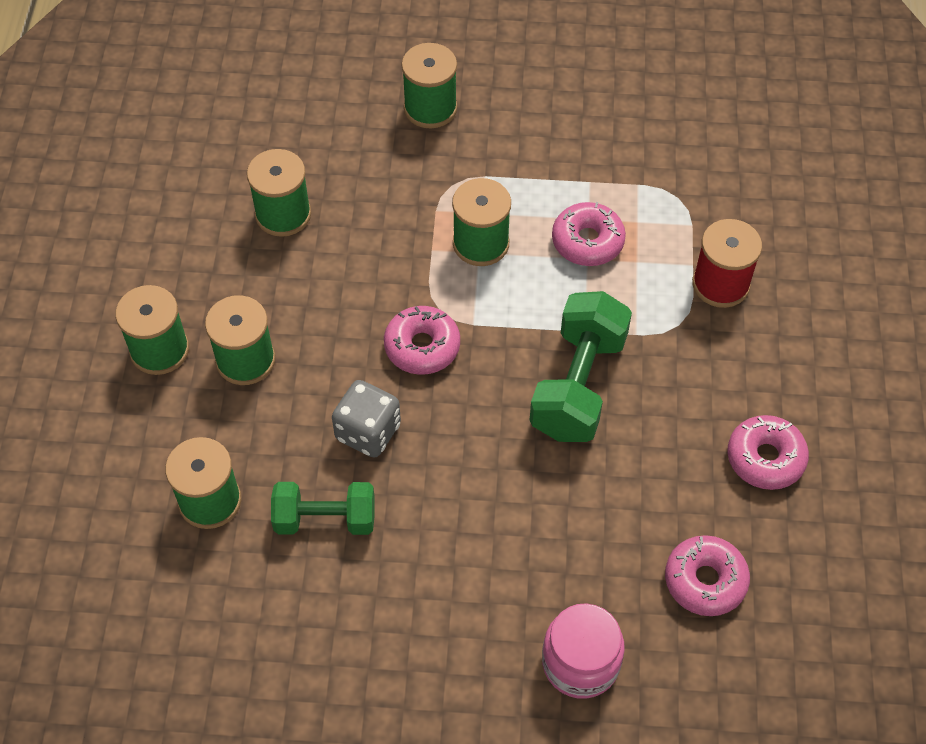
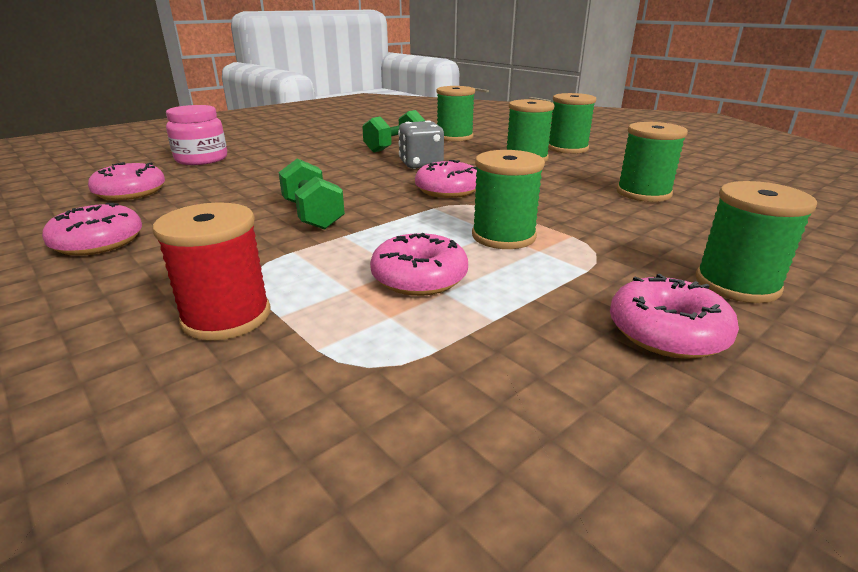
camera: 135 degrees right, 30 degrees down
(523, 116) = (667, 332): none -> pink donut
(578, 385) = (312, 215): green dumbbell -> green dumbbell, size x0.66

